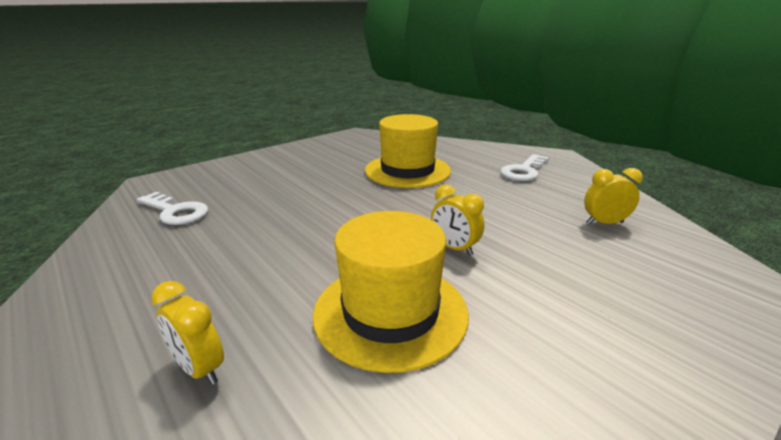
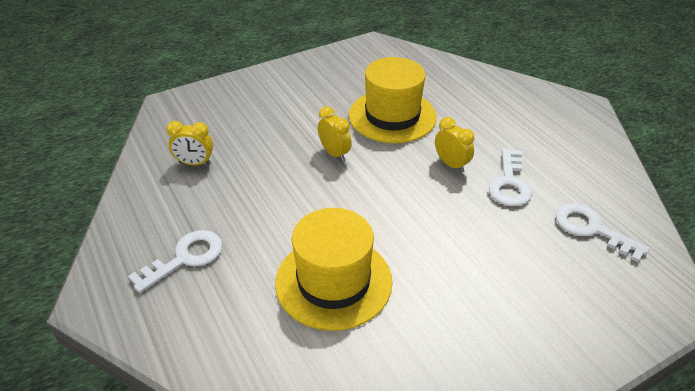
camera: 170 degrees left, 15 degrees up
(200, 368) = (486, 102): yellow clock -> yellow clock (451, 164)
(236, 239) = (509, 183): none -> white key

